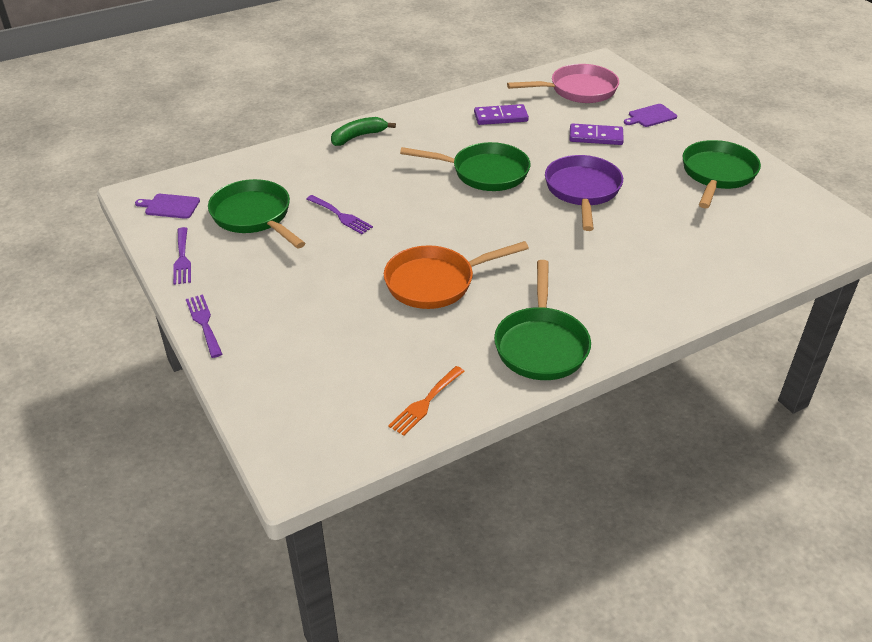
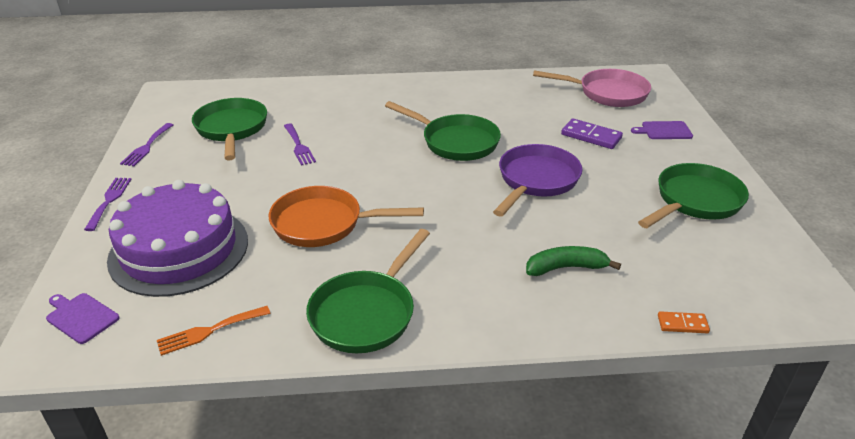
camera: 25 degrees right, 5 degrees down
(170, 206) = (179, 106): purple cutting board -> purple cutting board (81, 317)
(325, 346) = (179, 249): none -> purple cake
(358, 136) = (374, 88): green banana -> green banana (566, 268)
(501, 117) = (513, 100): purple domino -> none
(774, 276) = (682, 324): none -> orange domino

